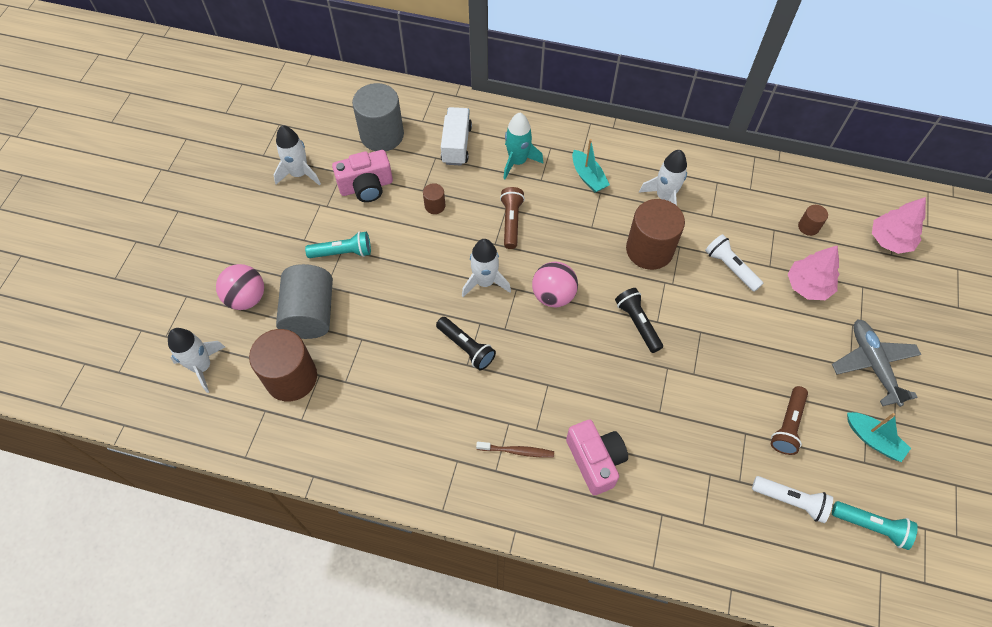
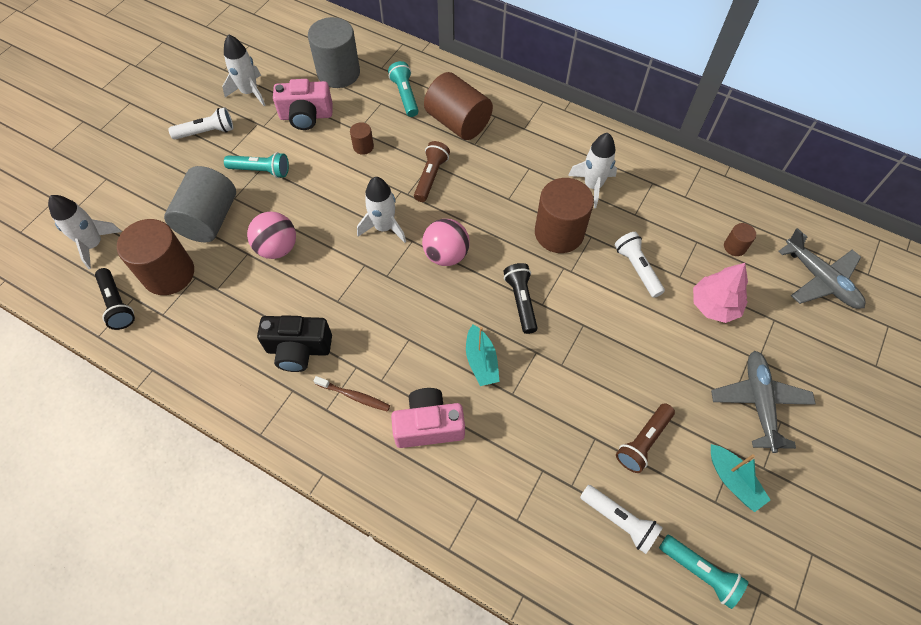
camera: 15 degrees right, 0 degrees up
(246, 298) = (158, 192): pink ball -> pink ball (277, 248)
(271, 225) = (207, 132): none -> white flashlight
(448, 420) = (298, 349): none -> black camera
(456, 145) = (405, 95): white truck -> turquoise flashlight
(466, 347) = (342, 285): black flashlight -> black flashlight (117, 304)
(517, 161) = (458, 122): turquoise rocket -> brown cylinder
(588, 177) = (522, 151): turquoise boat -> turquoise boat (481, 361)
(595, 460) = (428, 425): pink camera -> pink camera turned 90 degrees counterclockwise
(890, 240) = (820, 279): pink tree -> grey plane

